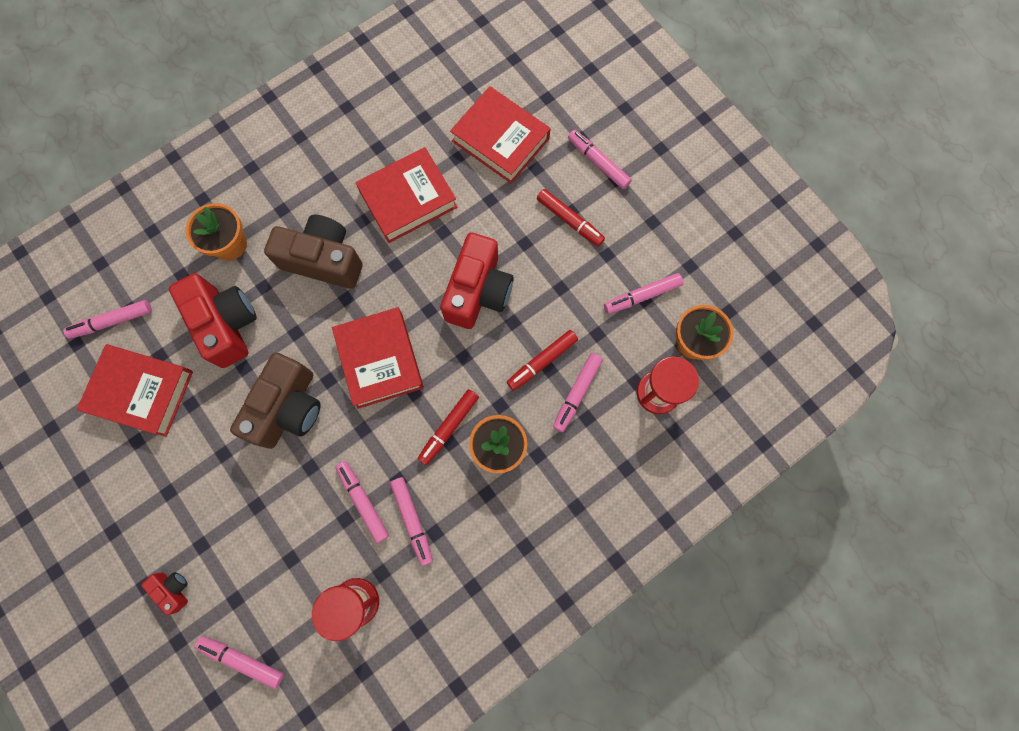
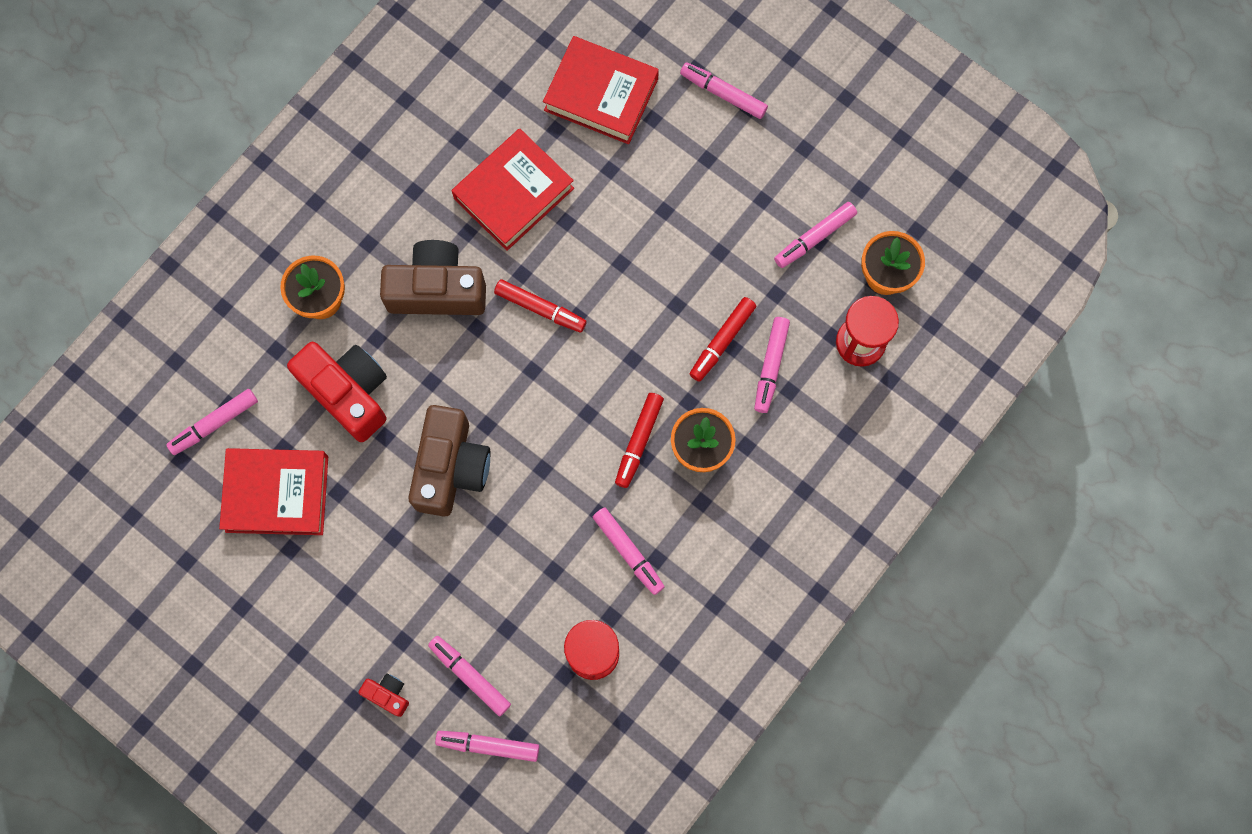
camera: 15 degrees left, 0 degrees up
(363, 501) = (567, 546): pink marker -> pink marker (470, 676)
(380, 360) = (538, 387): red book -> none
(478, 291) = (627, 280): red camera -> none
(570, 220) = (709, 171): red marker -> red marker (540, 308)

